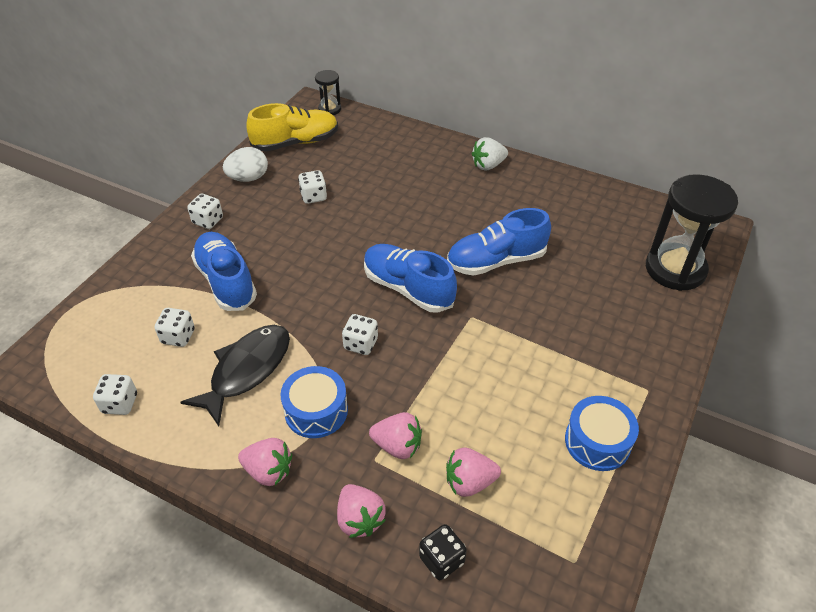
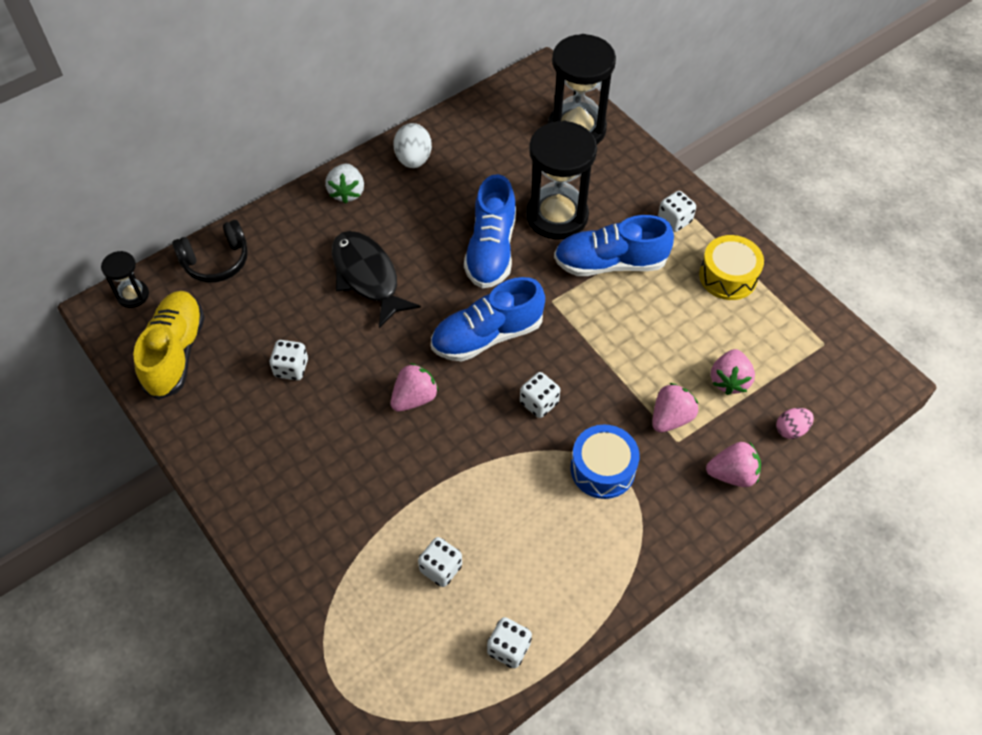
camera: 65 degrees left, 10 degrees up
(208, 221) = (264, 490): white dice -> white dice (674, 220)
(226, 281) = (381, 498): blue shoe -> blue shoe (610, 263)
(247, 370) = (522, 514): black fish -> black fish (367, 276)
(248, 178) = (211, 424): white egg -> white egg (413, 159)
(268, 471) = (653, 530): pink strawberry -> pink strawberry (414, 398)
(381, 131) = (216, 261): none -> black headphones
(441, 560) = (791, 429): black dice -> pink egg
(565, 289) = (557, 216): none -> black hourglass
(597, 442) = (728, 276): blue drum -> yellow drum

